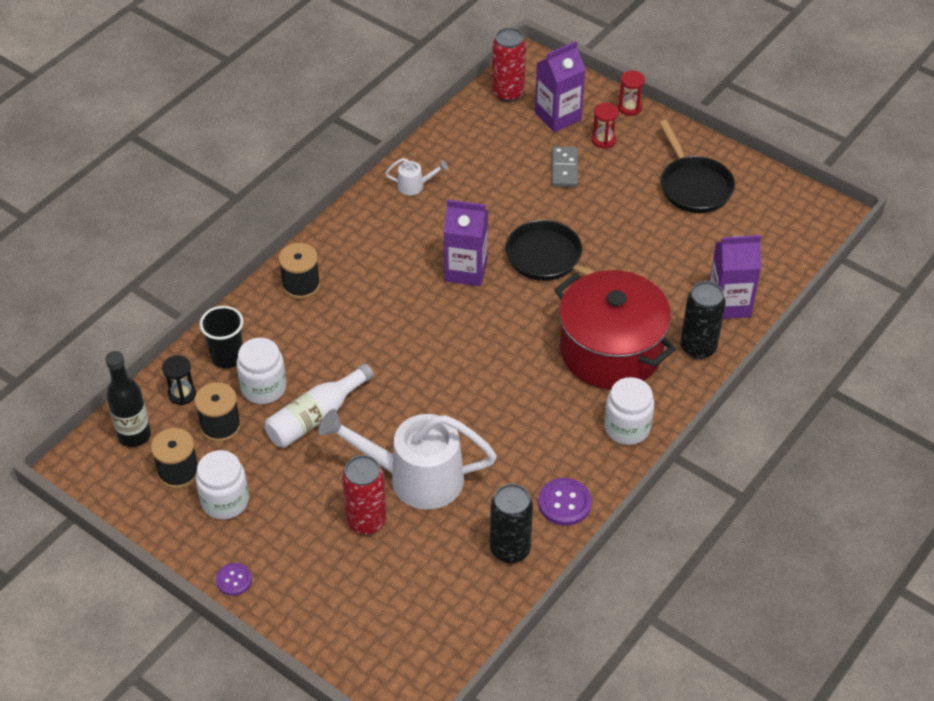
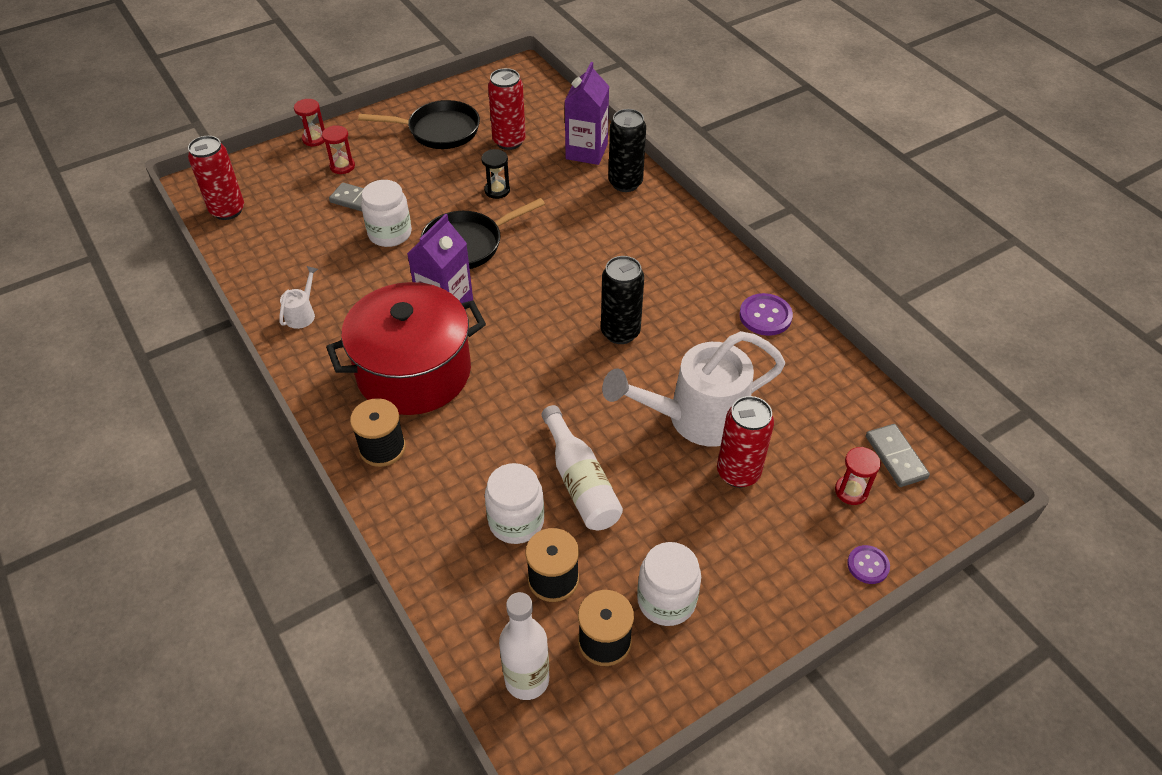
camera: 70 degrees left, 0 degrees up
(134, 435) = (527, 680): black bottle -> white bottle
(182, 394) = (486, 609): black hourglass -> black hourglass (497, 190)
(227, 357) = (451, 547): black cup -> none
(234, 580) = (781, 618): purple button -> purple button (868, 565)
(378, 608) = (851, 491): none -> red hourglass
(414, 477) = (696, 418): white watering can -> white watering can turned 45 degrees clockwise
(431, 637) = (895, 457): none -> grey domino
(510, 549) = (807, 369): black can -> black can (620, 332)
(558, 116) = (288, 186): purple carton -> none
(611, 351) = (602, 236): red pot -> red pot (414, 372)
(627, 427) = (695, 251): white jar -> white jar (390, 234)
(709, 241) = (509, 141): none -> red can

